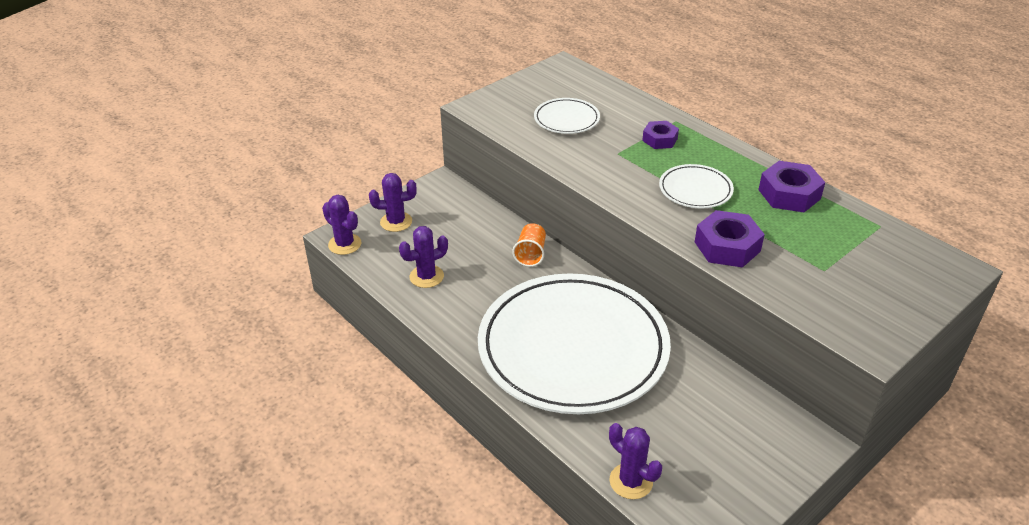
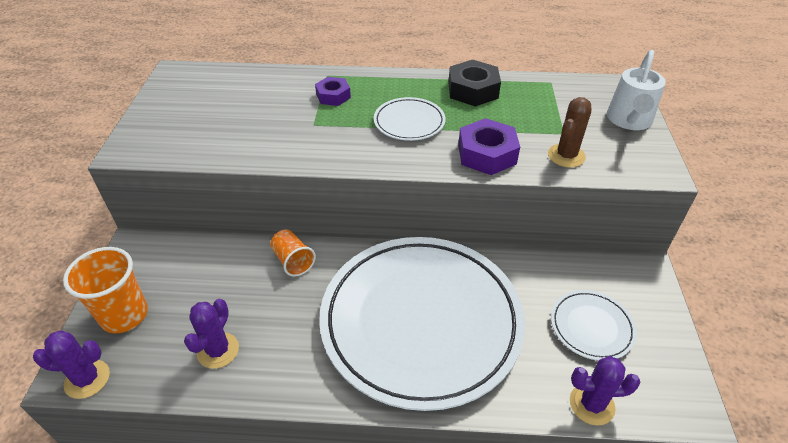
camera: 45 degrees left, 5 degrees up
(396, 222) = (124, 315): purple cactus -> orange cup
(566, 119) = (234, 117): white plate -> white plate (591, 327)
(789, 194) = (473, 90): purple nut -> black nut
(797, 286) = (566, 156): none -> brown cactus
(911, 296) = (629, 120): none -> white watering can

